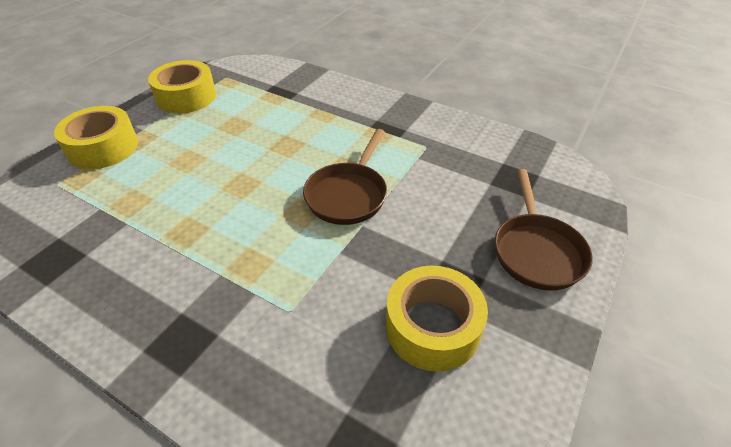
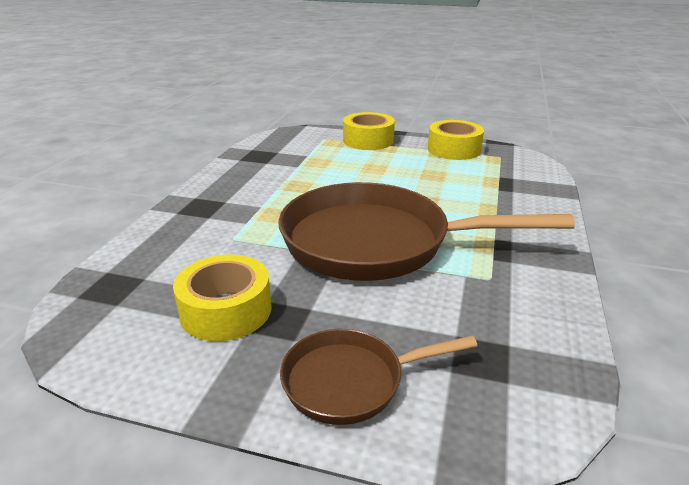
camera: 75 degrees right, 15 degrees down
(348, 194) = (376, 242): brown pan -> brown pan, size x1.99

